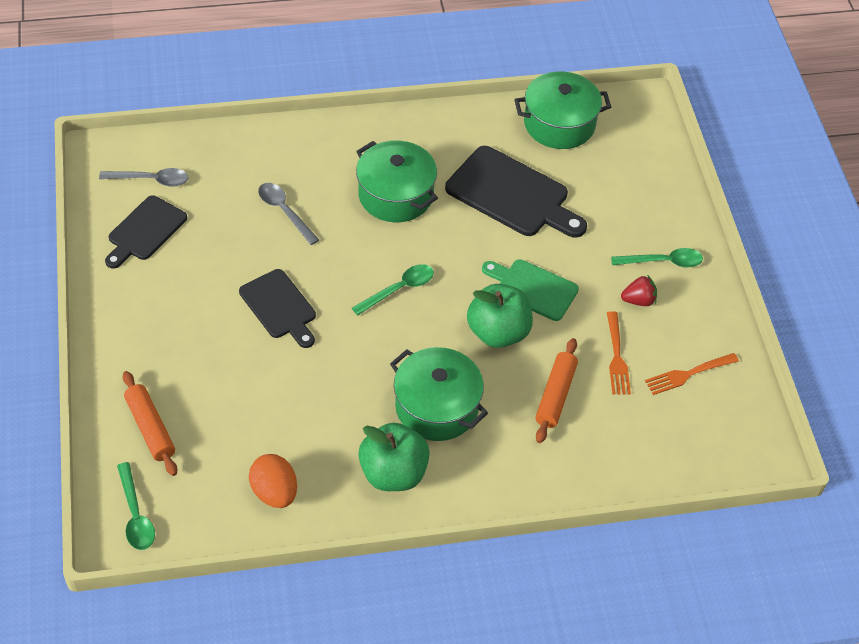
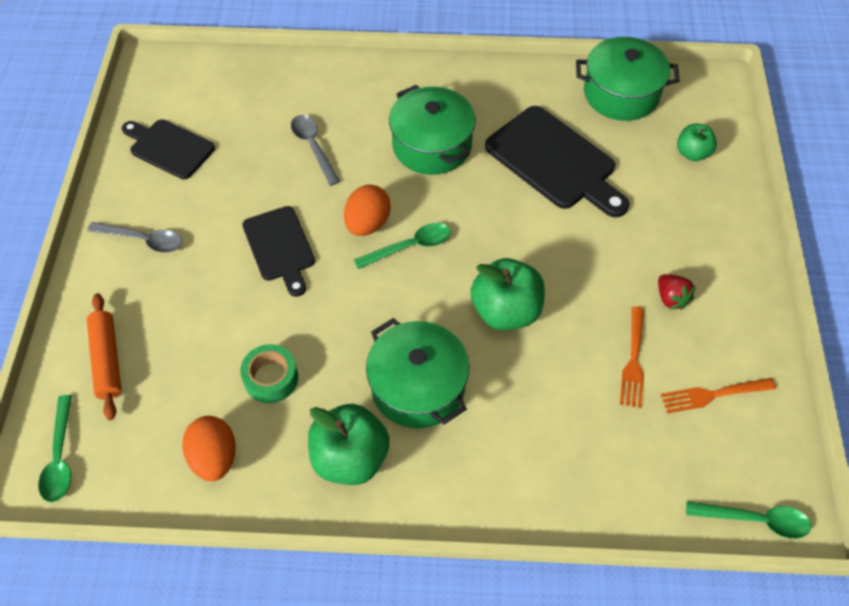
camera: 15 degrees right, 5 degrees up
(145, 231) = (169, 148): black cutting board -> black cutting board turned 75 degrees clockwise
(151, 180) = (191, 97): grey spoon -> grey spoon (143, 240)
(305, 420) = (271, 378): none -> green tape
(355, 274) = (367, 224): none -> orange egg
(533, 288) = (555, 267): green cutting board -> none
(555, 395) = (554, 395): orange rolling pin -> none
(633, 170) = (692, 153): none -> green apple
(638, 300) = (671, 298): red strawberry -> red strawberry turned 60 degrees clockwise
(663, 262) = (706, 258): green spoon -> green spoon (755, 520)

